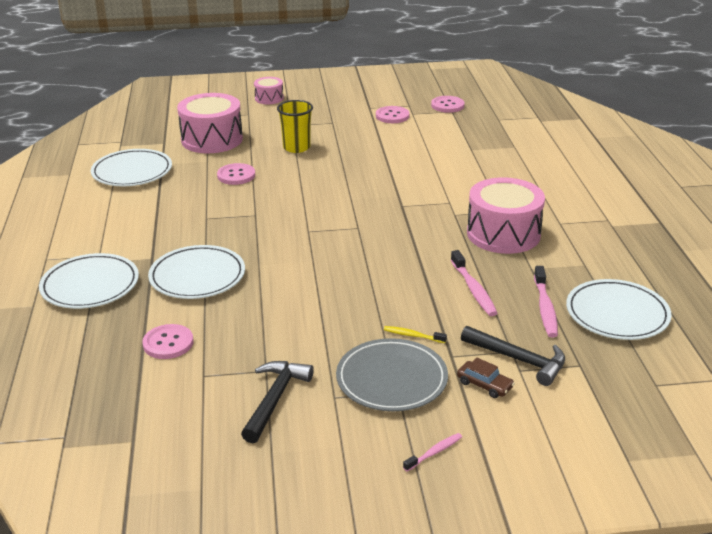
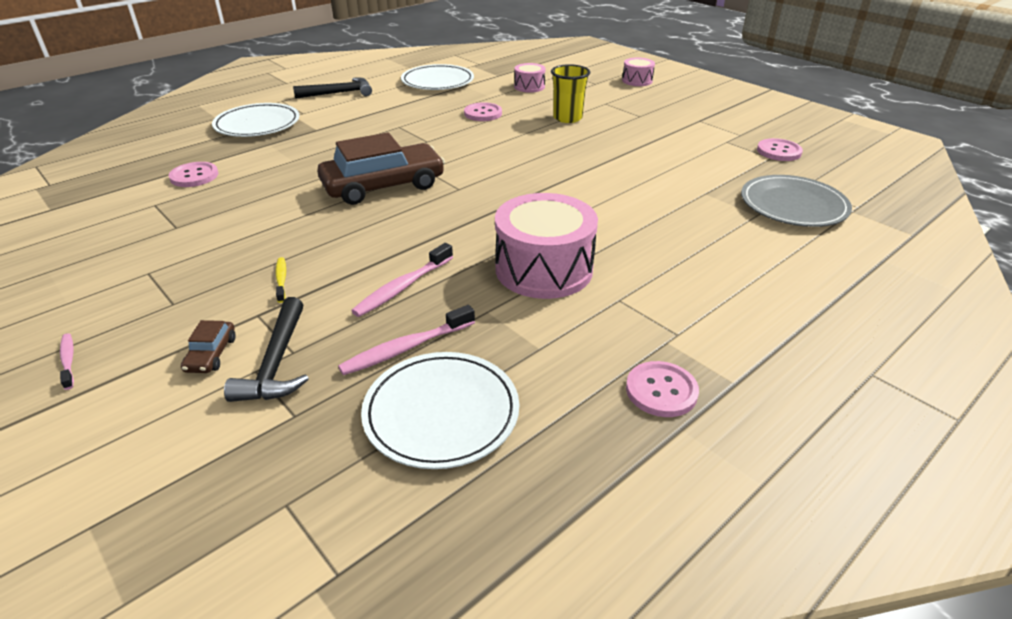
camera: 55 degrees right, 5 degrees up
(197, 276) = (303, 153): white plate -> none
(212, 139) = (529, 87): pink drum -> pink drum, size x0.51
(275, 399) = (131, 246): black hammer -> black hammer (339, 93)
(313, 256) = (383, 186): none -> brown car
(391, 379) = (193, 293): grey plate -> grey plate (793, 205)
(392, 116) = (702, 134): pink button -> pink button (661, 391)
(434, 452) = (68, 360): pink toothbrush -> pink toothbrush turned 135 degrees counterclockwise

